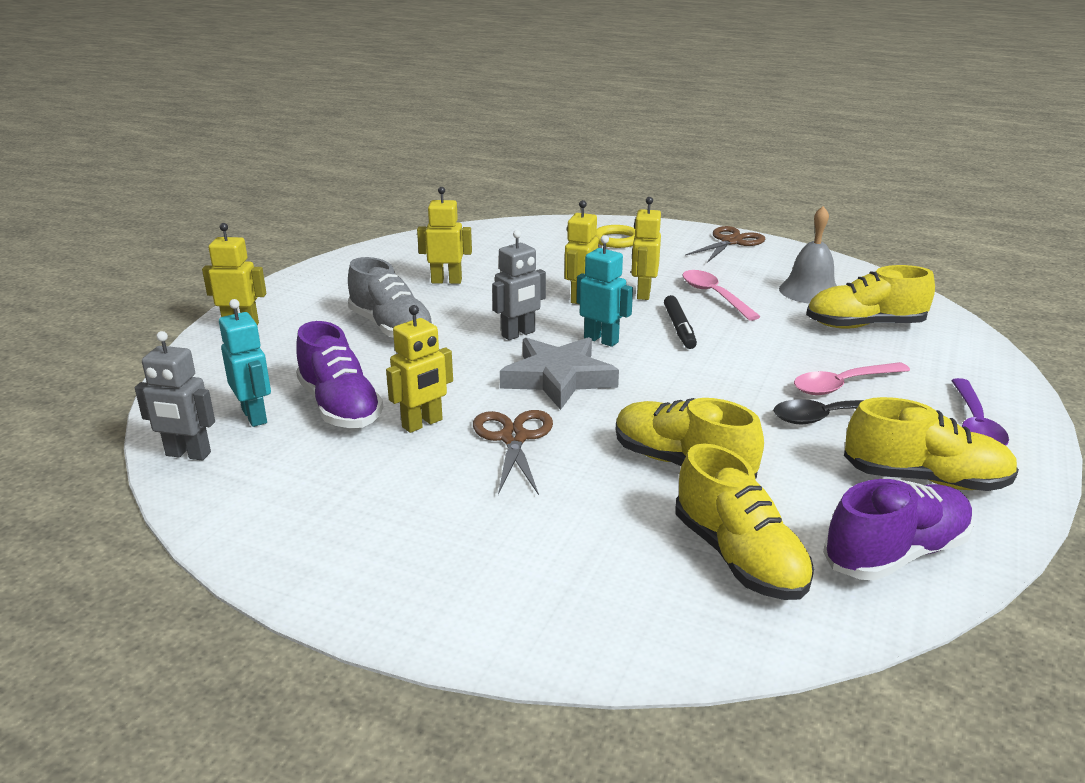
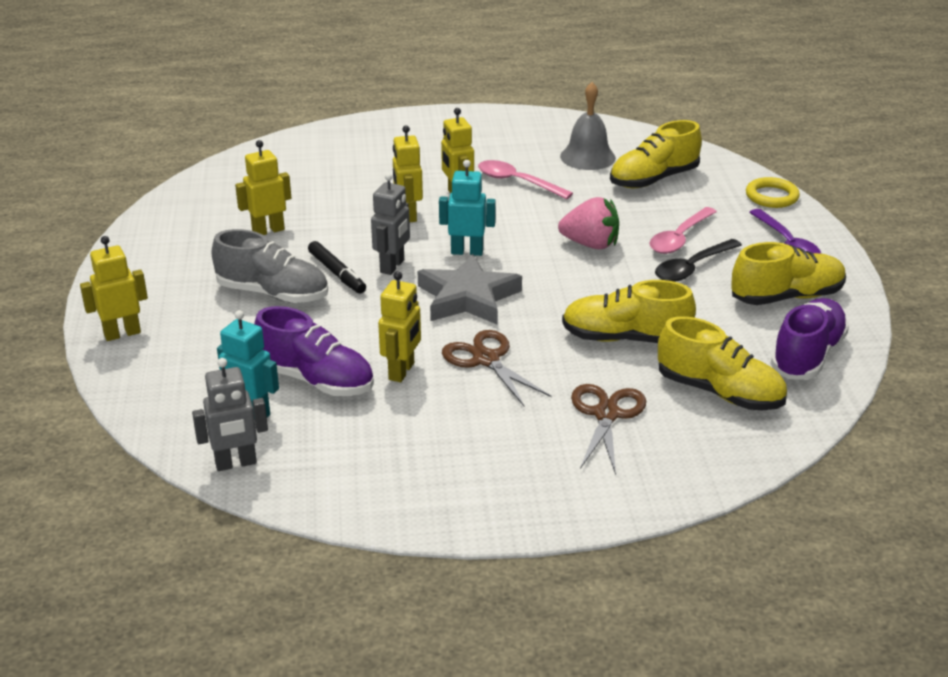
camera: 30 degrees left, 5 degrees up
(616, 240) = (379, 144): yellow ring -> yellow ring (771, 196)
(679, 328) = (518, 222): black marker -> black marker (337, 273)
(731, 242) = (481, 120): brown scissors -> brown scissors (606, 414)
(735, 365) = (590, 244): none -> pink strawberry

